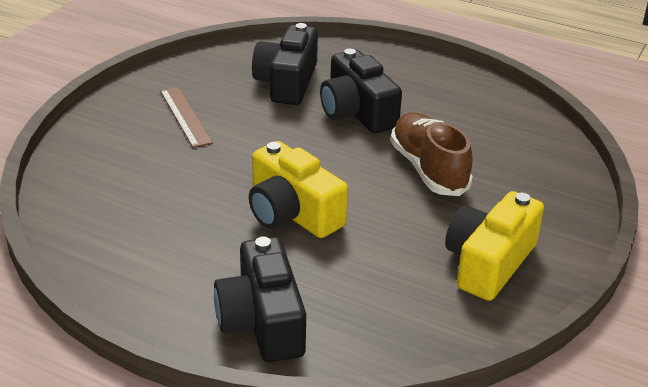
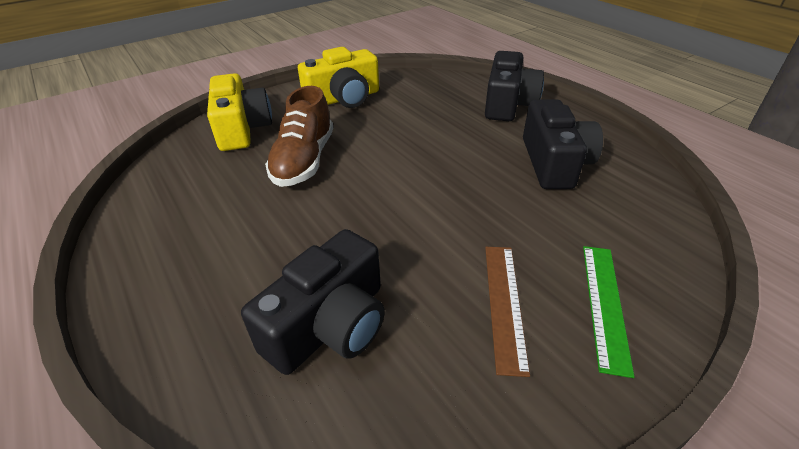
camera: 150 degrees left, 5 degrees up
(117, 132) = (605, 304): none -> green ruler
(292, 213) = (447, 156): yellow camera -> yellow camera (242, 128)
(357, 112) = (295, 241): black camera -> black camera (554, 163)

